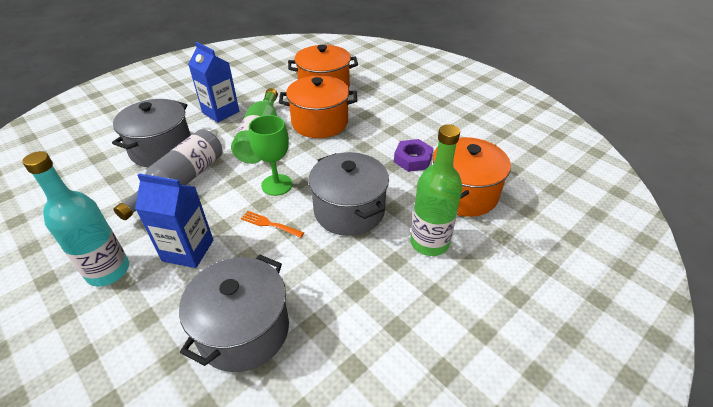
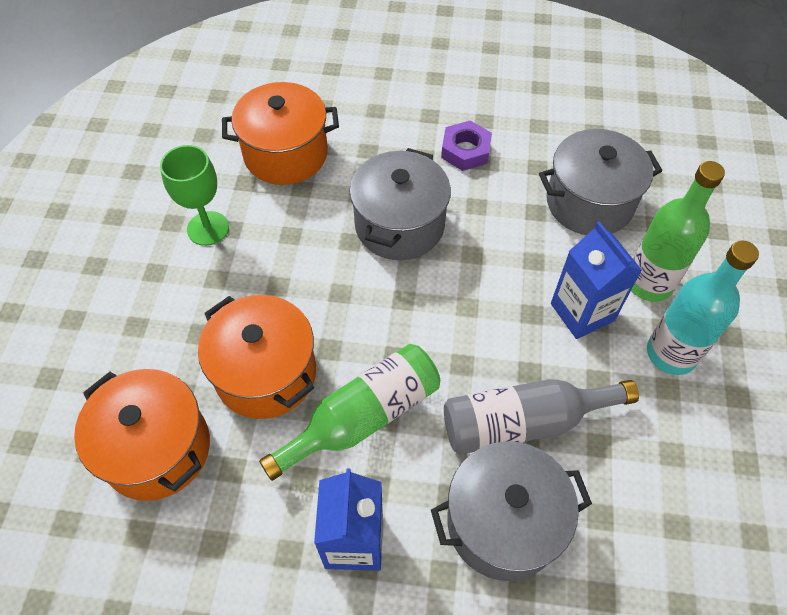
camera: 130 degrees left, 15 degrees up
(270, 224) = (483, 274): orange fork -> none
(277, 185) = (427, 317): green goblet -> green goblet (208, 228)
(413, 159) = (262, 223): purple nut -> purple nut (465, 150)
(429, 242) = (380, 145): green bottle -> green bottle (649, 283)

